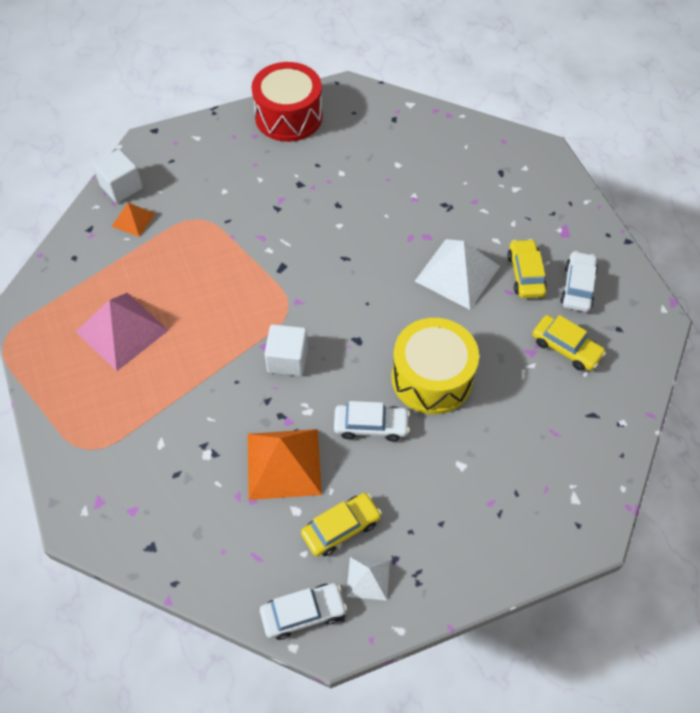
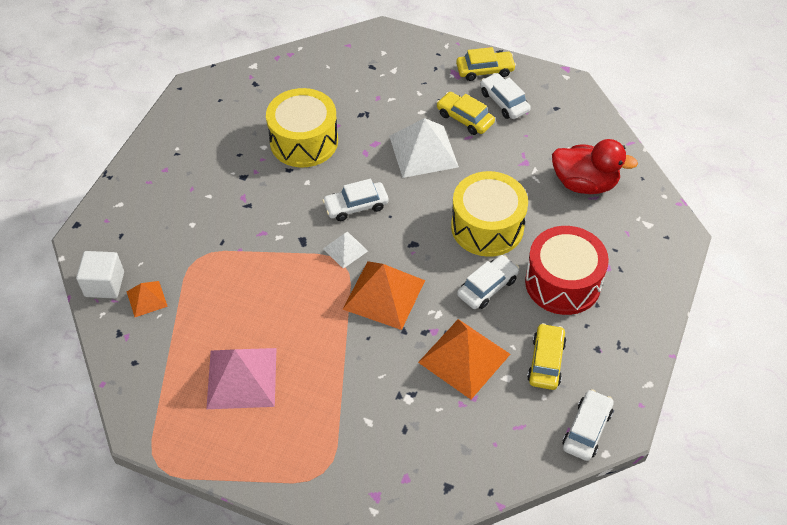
camera: 45 degrees left, 5 degrees down
(287, 359) = (384, 294): white cube -> orange pyramid
(288, 116) = (173, 137): red drum -> red drum (563, 283)
(351, 273) = (356, 206): none -> white car
(368, 578) = (596, 374): white pyramid -> white pyramid (345, 249)
(375, 192) = (304, 141): none -> yellow drum
(561, 414) = (585, 183): none -> red duck
(566, 348) = (541, 143): yellow car -> yellow car (485, 70)

